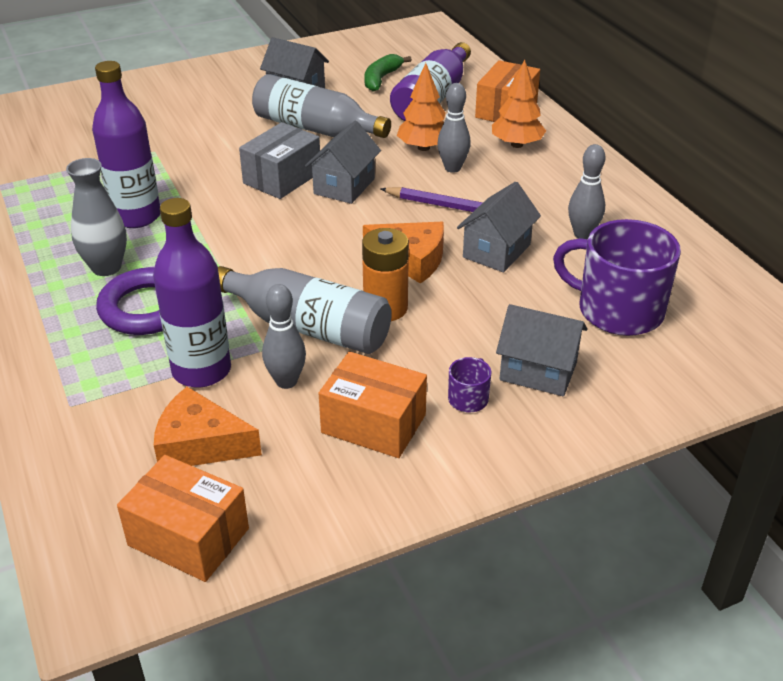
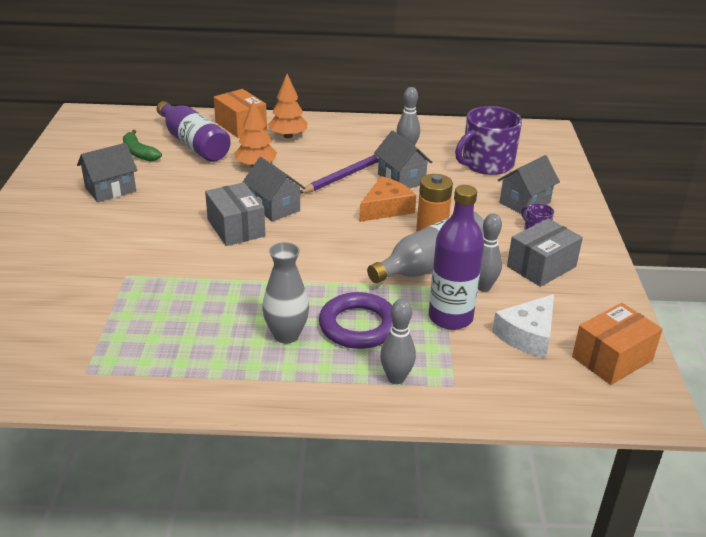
camera: 65 degrees left, 5 degrees down
(136, 216) = (224, 305): purple bottle -> none
(200, 444) = (528, 335): orange cheese -> white cheese
(316, 129) = (180, 197): grey bottle -> none
(373, 424) = (541, 266): orange box -> grey box
(452, 168) = (293, 164): grey bowling pin -> grey bowling pin (396, 378)

